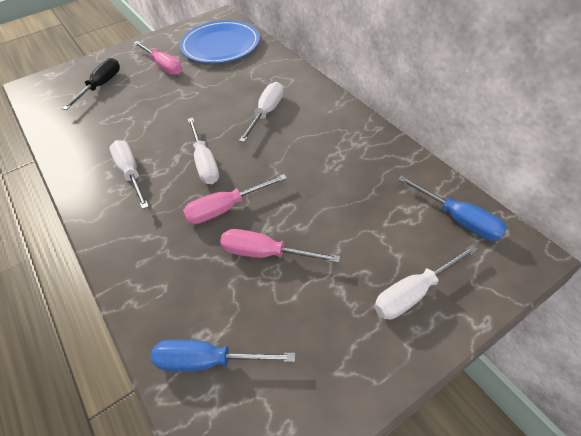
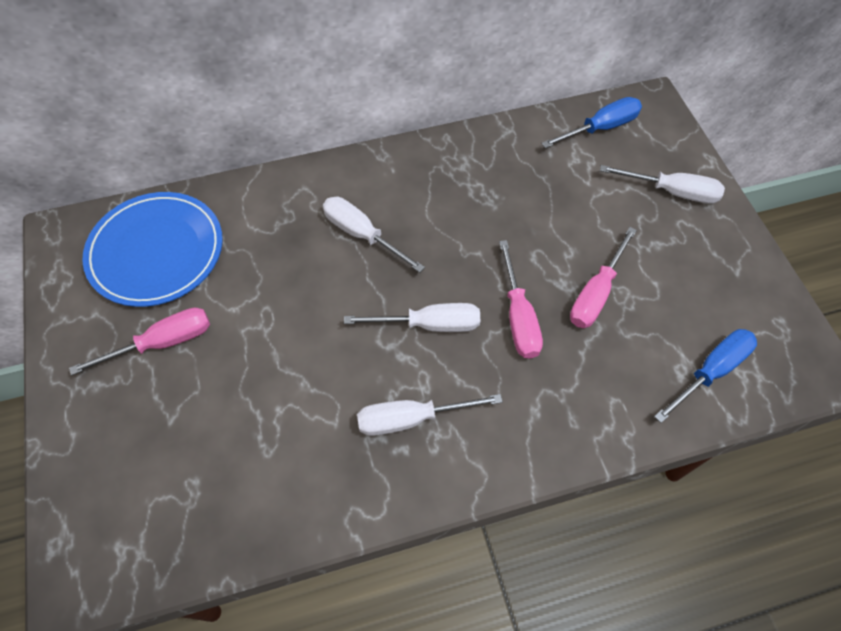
camera: 75 degrees left, 10 degrees up
(101, 86) = (160, 449): black screwdriver -> none
(208, 361) = (710, 371): blue screwdriver -> blue screwdriver turned 150 degrees counterclockwise
(414, 293) = (672, 192): white screwdriver -> white screwdriver turned 60 degrees counterclockwise

